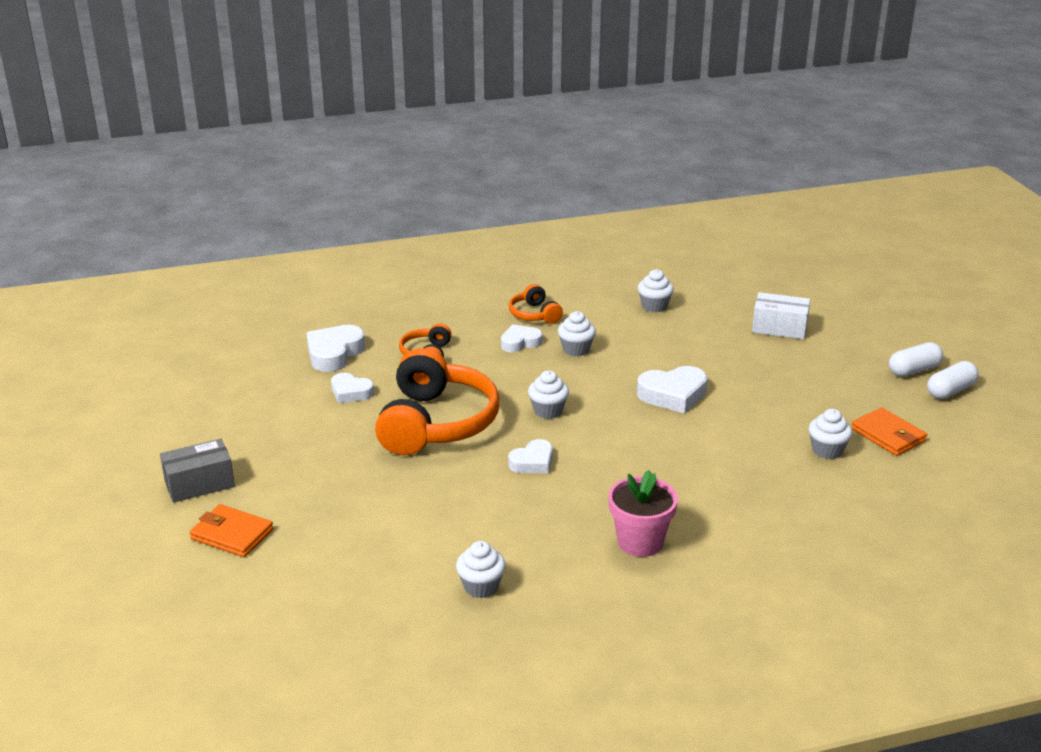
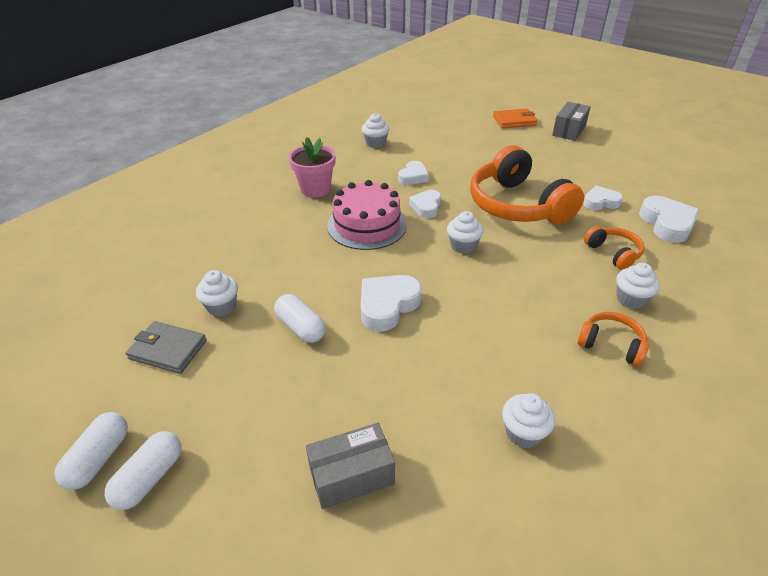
camera: 145 degrees right, 10 degrees up
(520, 342) = (571, 301): white heart -> white heart (413, 177)
(576, 349) = (518, 317): white cupcake -> white cupcake (630, 299)
(621, 469) = (367, 225): none -> pink cake
(761, 408) = (301, 327): none -> white capsule
(779, 328) = (351, 476): white box -> grey box
(888, 435) = (168, 350): orange wallet -> grey wallet

